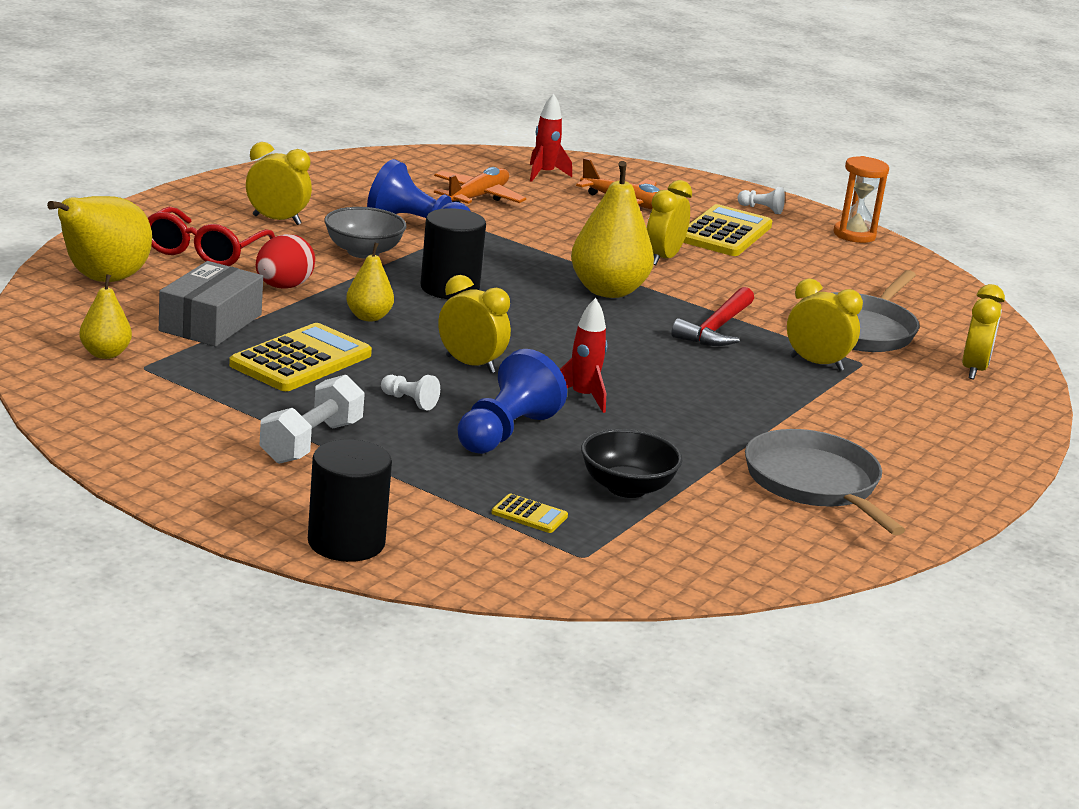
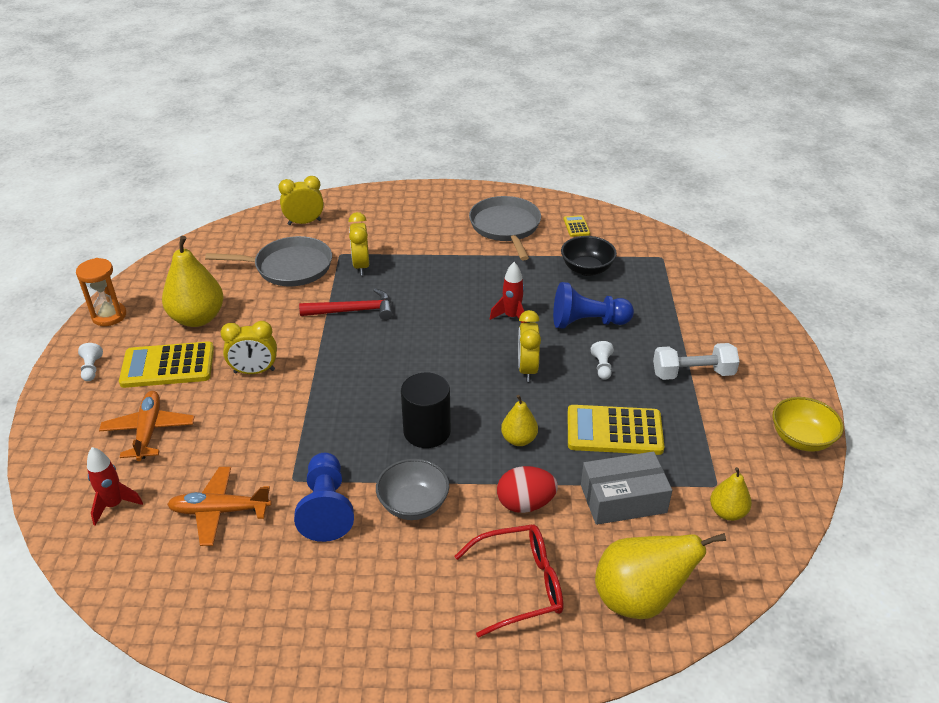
camera: 120 degrees left, 15 degrees up
(108, 440) = (801, 439): none -> yellow bowl
(277, 220) = (407, 590): yellow clock -> none
(346, 542) = (753, 316): black cylinder -> none
(529, 515) = (652, 283): yellow calculator -> yellow calculator (576, 226)
(608, 291) = (344, 369): yellow pear -> yellow pear (197, 318)
(815, 484) = (506, 227): grey pan -> grey pan turned 135 degrees clockwise

